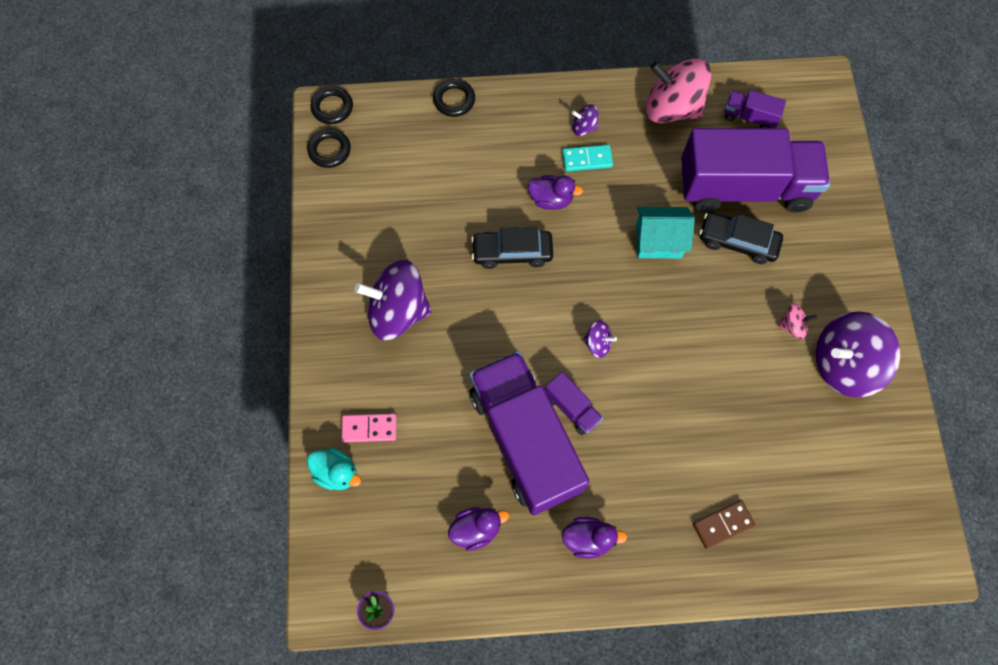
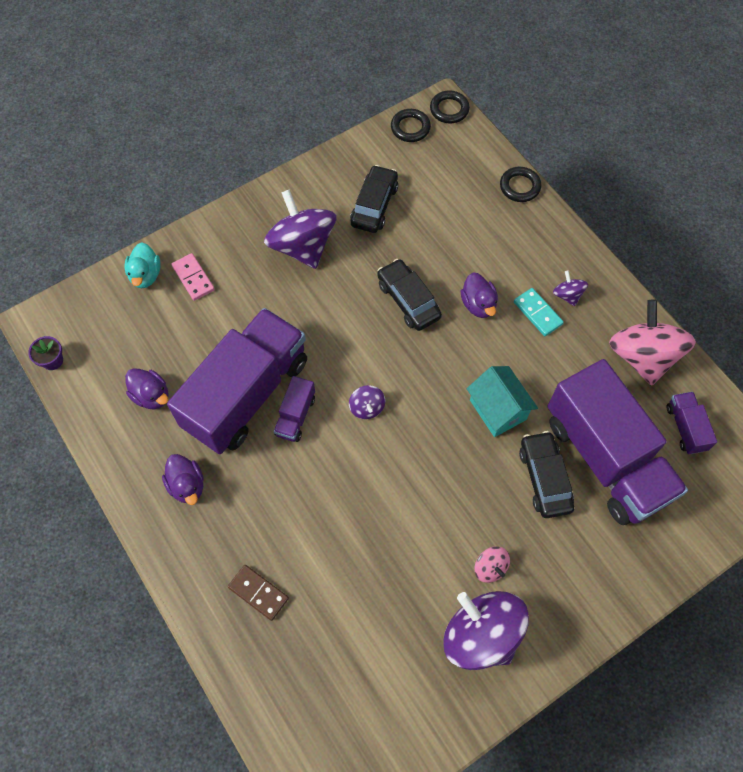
camera: 60 degrees right, 5 degrees down
(394, 226) = (374, 205): none -> black car

